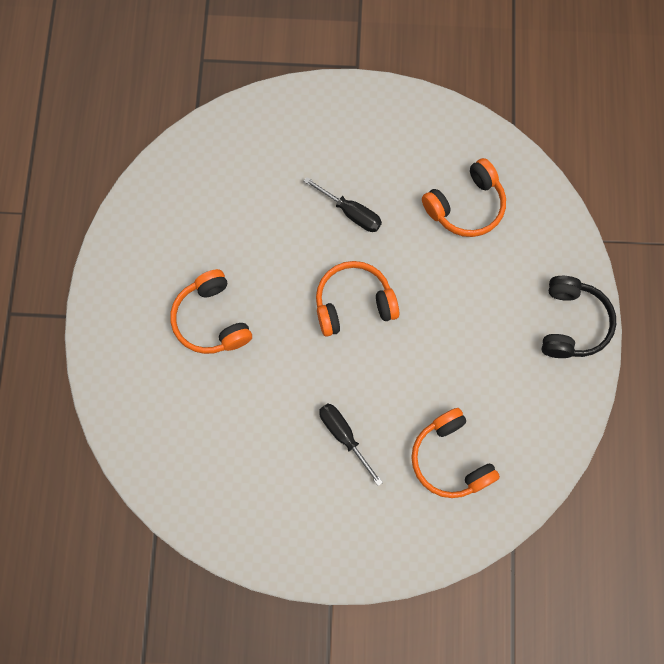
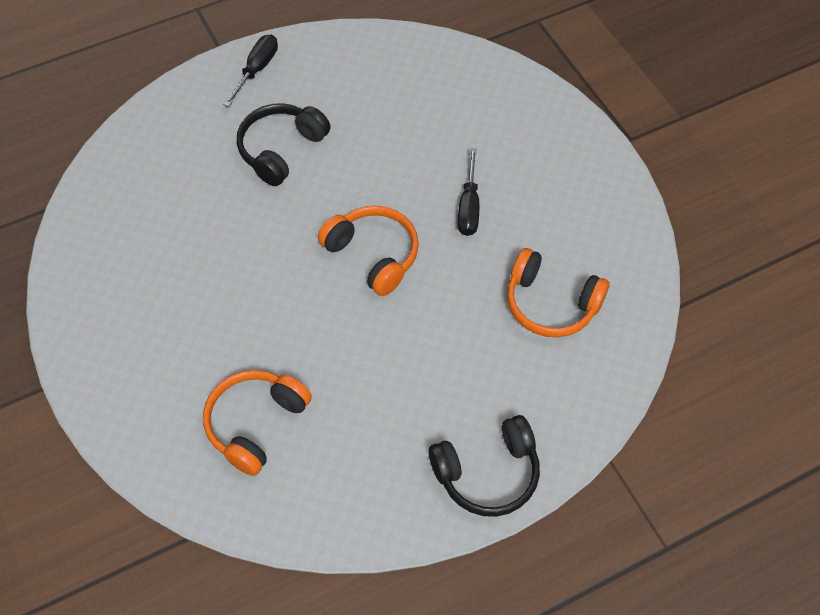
camera: 60 degrees right, 15 degrees down
(212, 320) = (281, 150): orange headphones -> black headphones
(344, 436) = (226, 314): black screwdriver -> black screwdriver (256, 70)

